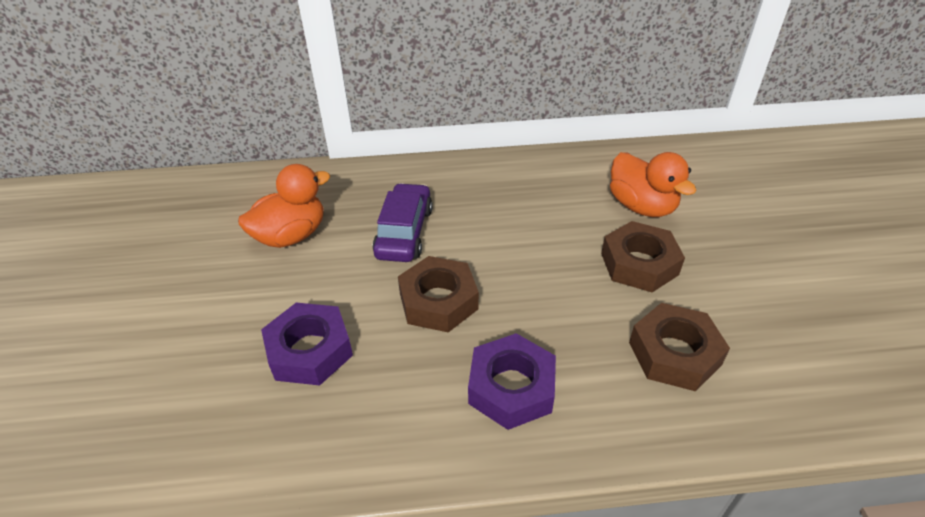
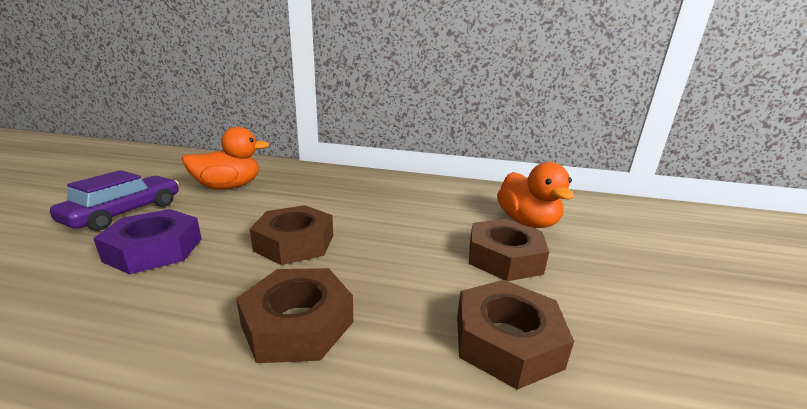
camera: 15 degrees right, 20 degrees down
(404, 232) = (311, 200): purple car -> purple car (125, 213)
(511, 387) = (298, 323): purple nut -> brown nut

